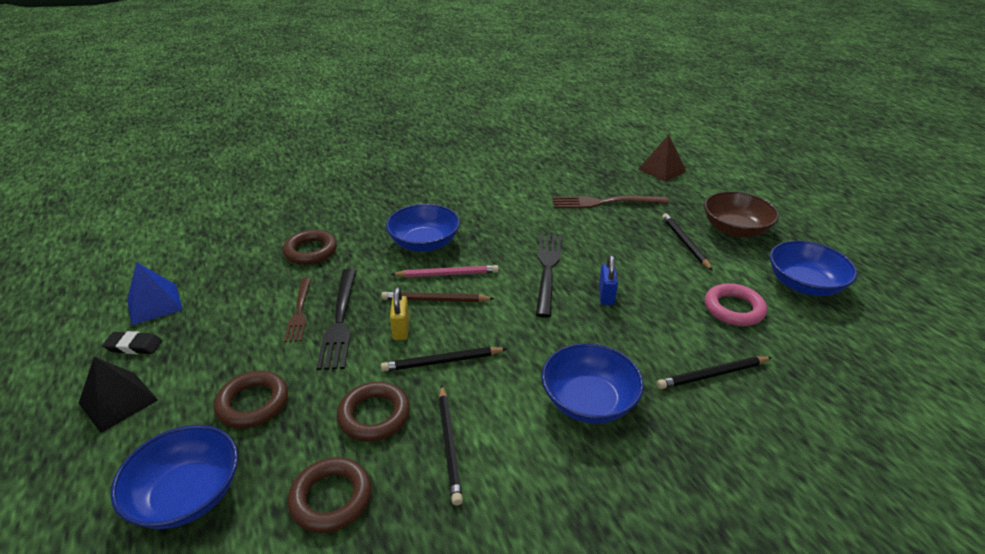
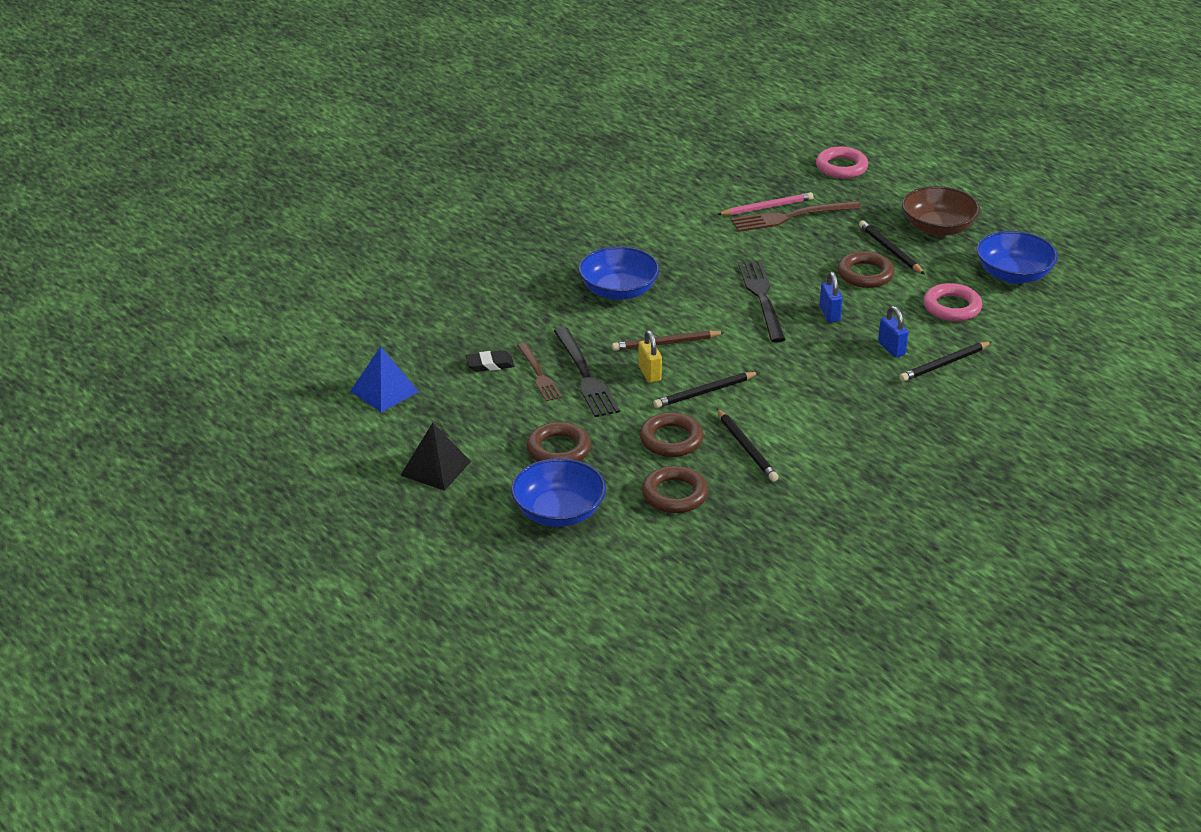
camera: 15 degrees left, 0 degrees up
(134, 346) = (403, 428): black eraser -> black eraser (490, 364)
(311, 251) = (502, 317): brown ring -> brown ring (865, 274)
(447, 274) = (663, 318): pink pencil -> pink pencil (767, 207)
(589, 401) = (846, 400): blue bowl -> none
(658, 345) = (891, 349): none -> blue padlock
(662, 170) = (841, 167): brown pyramid -> pink ring

